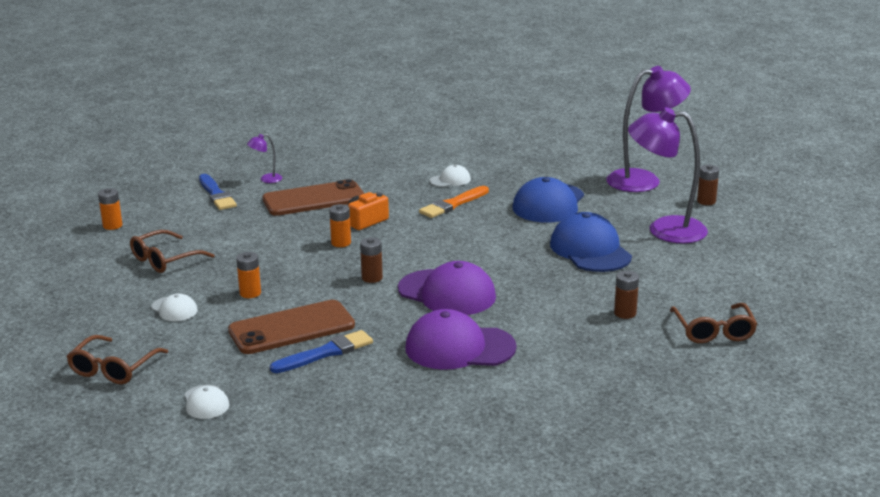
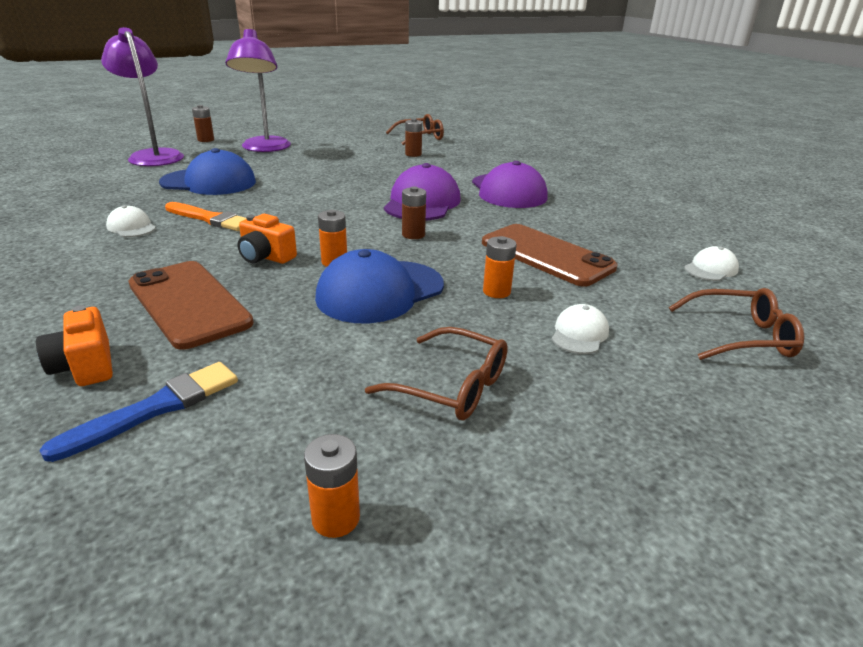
camera: 110 degrees left, 5 degrees up
(266, 179) = (85, 366): purple lamp -> orange camera
(325, 353) = (570, 234): blue brush -> none
(590, 250) = (311, 166): blue cap -> blue cap (380, 292)

